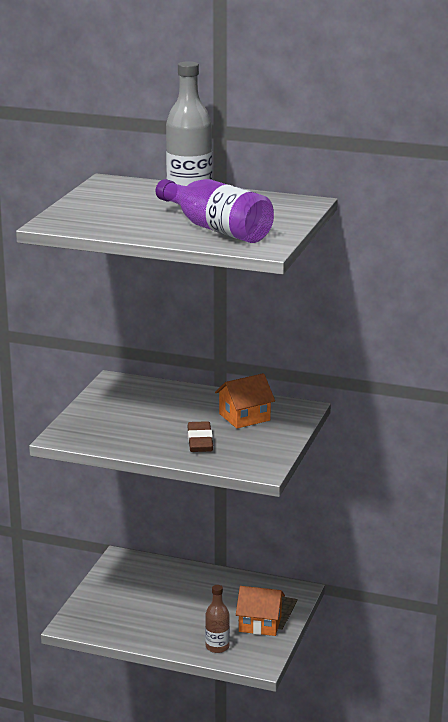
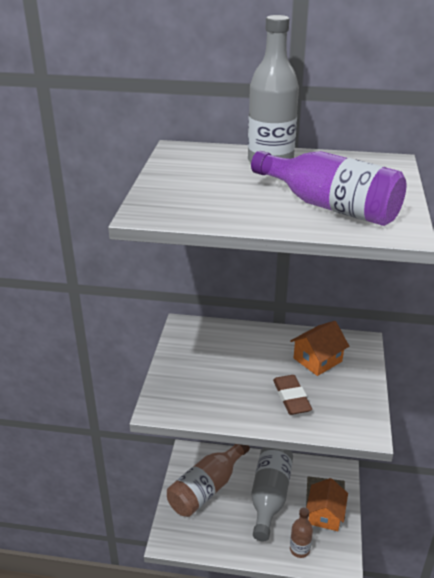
camera: 10 degrees left, 10 degrees up
(131, 589) = (207, 488): none -> brown bottle
(202, 603) = (269, 496): none -> grey bottle
(260, 624) = (325, 515): orange house -> orange house turned 75 degrees counterclockwise

